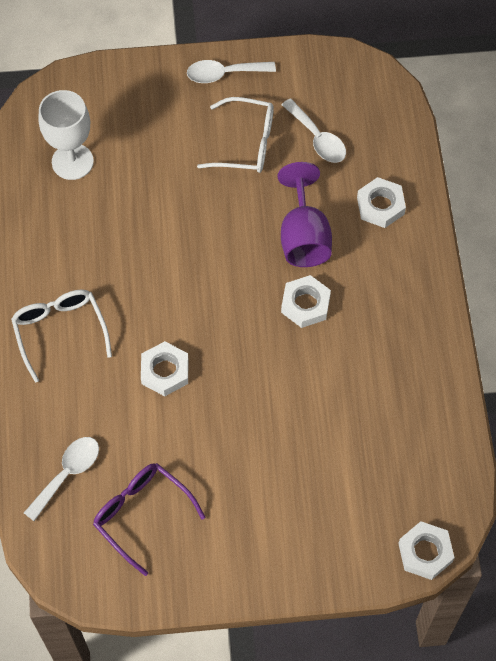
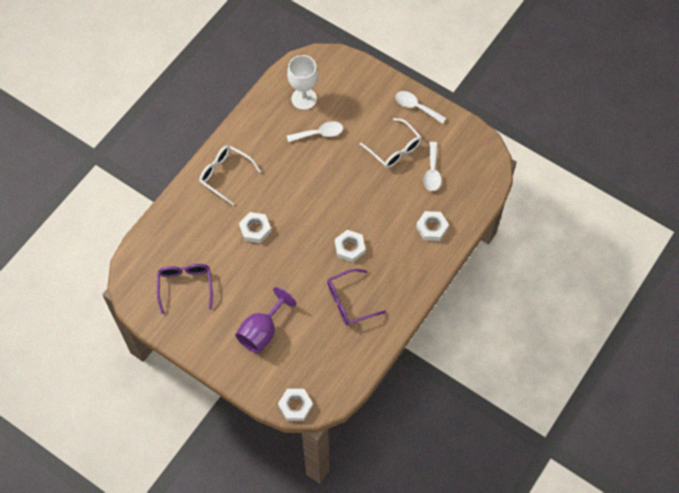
camera: 40 degrees right, 0 degrees up
(60, 332) = (225, 175): white glasses -> white glasses turned 75 degrees counterclockwise
(67, 474) = (170, 242): white spoon -> white spoon (319, 133)
(304, 237) = (379, 215): purple goblet -> purple goblet (262, 331)
(368, 370) = (350, 301): none -> purple glasses

